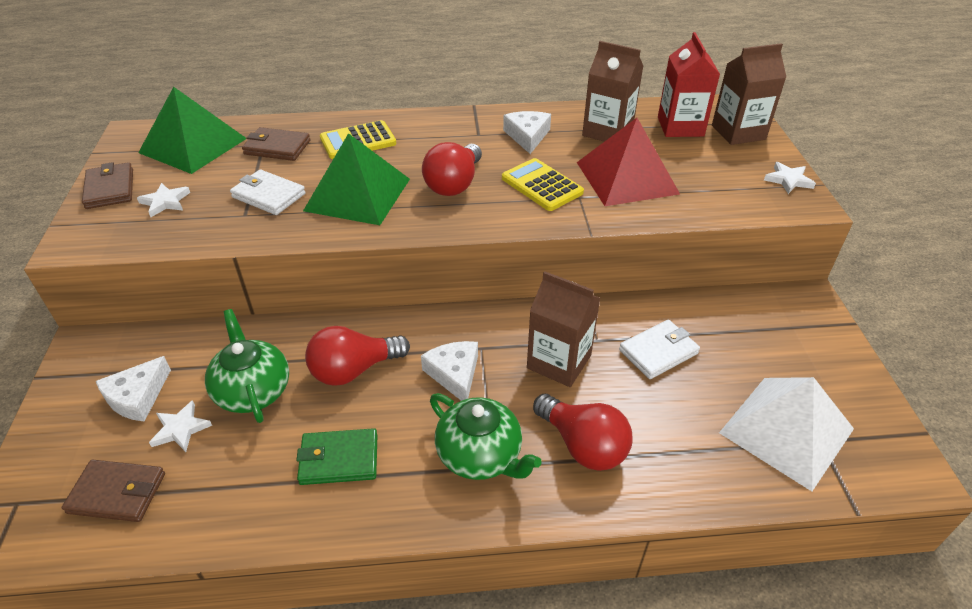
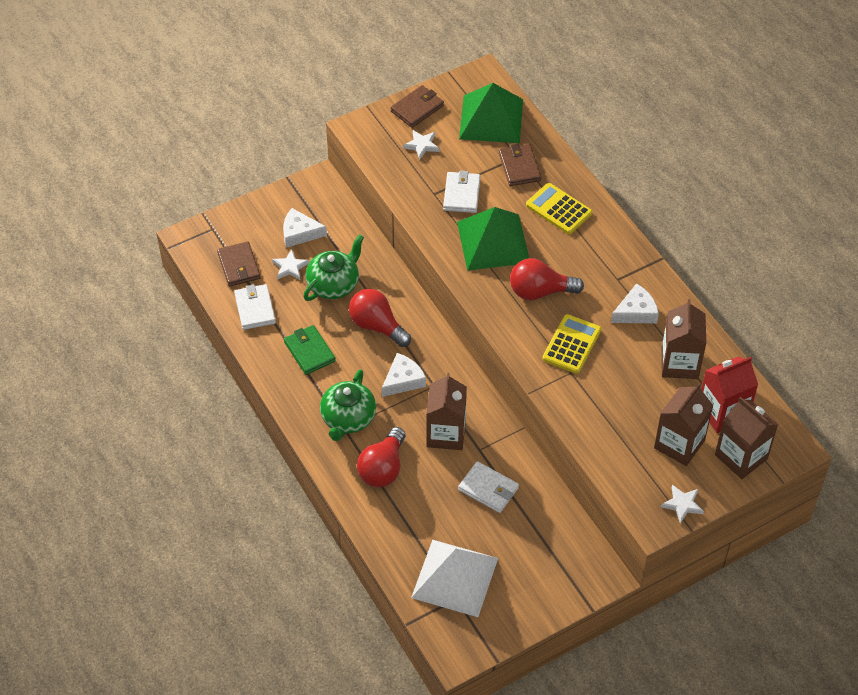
camera: 65 degrees right, 10 degrees up
(210, 501) = (255, 309): none -> white wallet
(626, 178) = (616, 395): red pyramid -> none
(709, 160) = (679, 444): none -> brown carton

